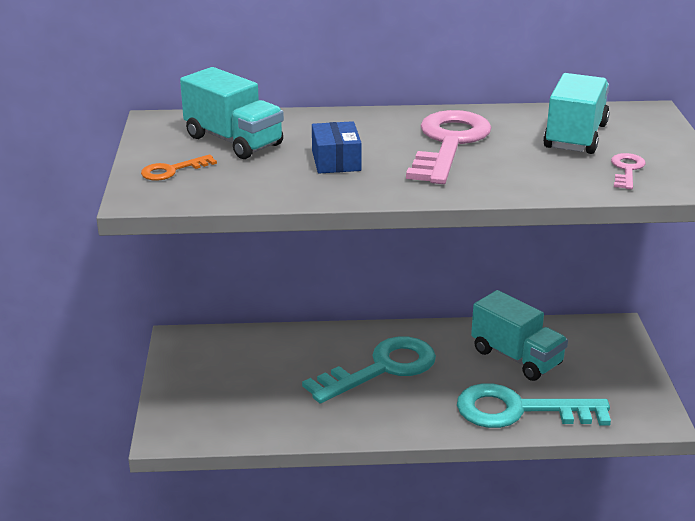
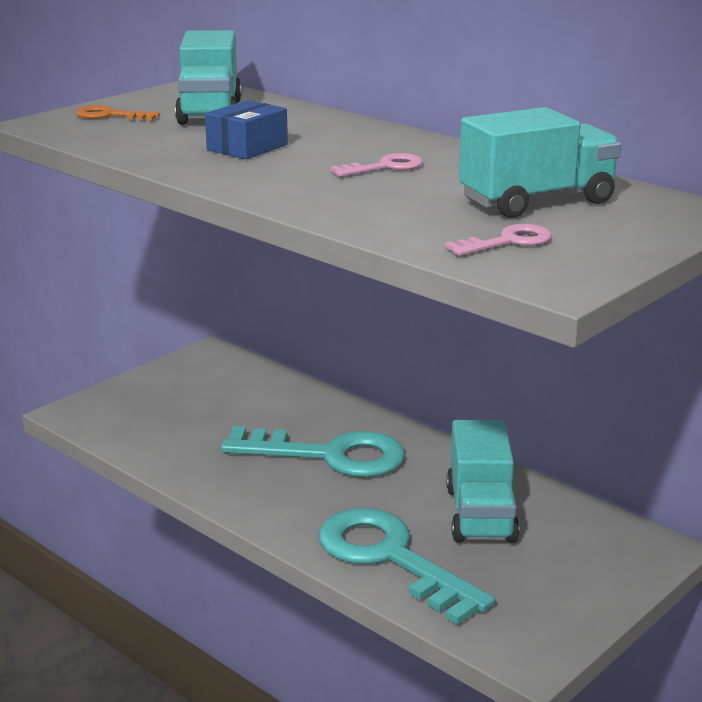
camera: 45 degrees right, 5 degrees down
(449, 143) = (385, 167): pink key -> pink key, size x0.45

